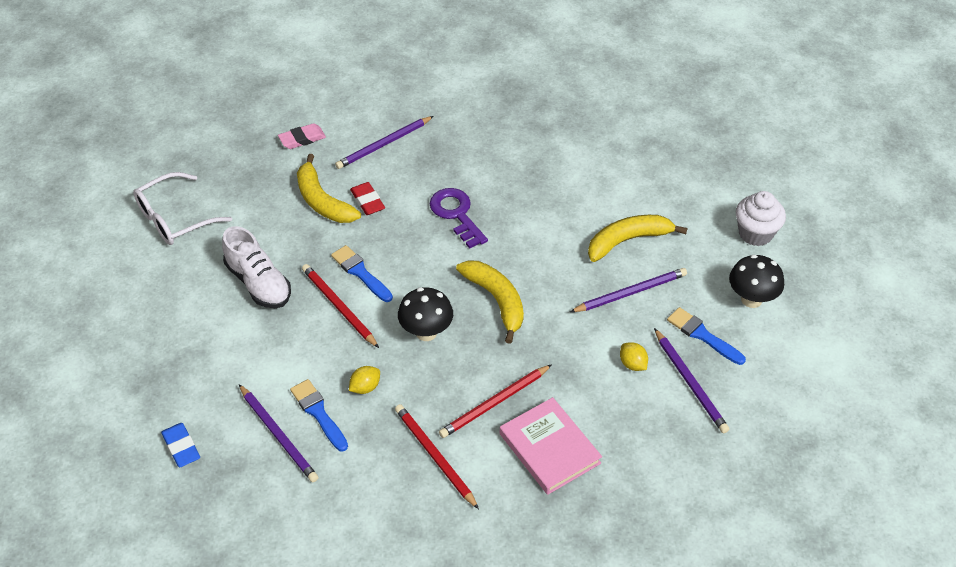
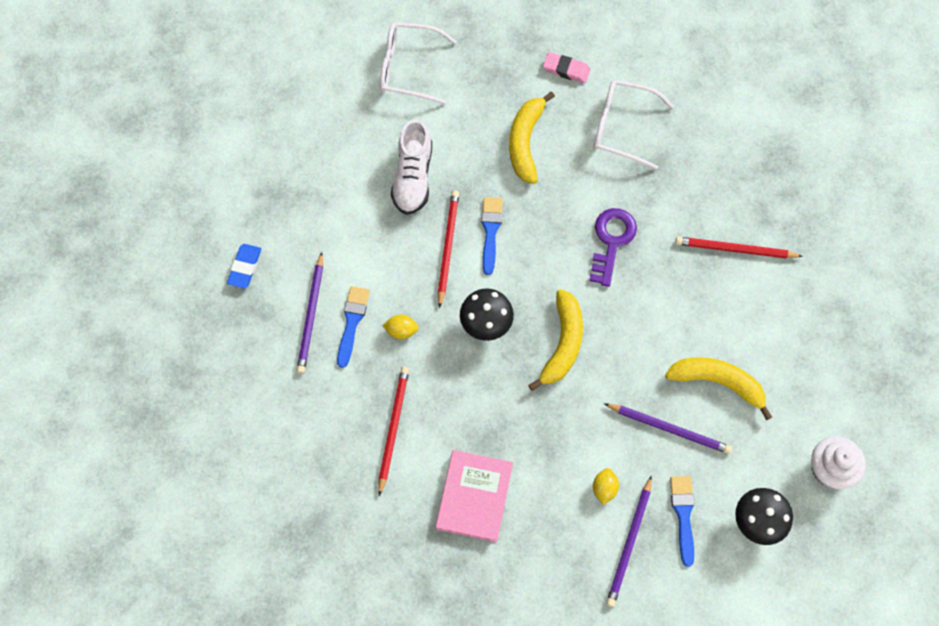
camera: 45 degrees right, 20 degrees up
(367, 201) = (558, 171): red eraser -> none
(383, 144) = (622, 127): purple pencil -> white glasses
(494, 403) = (474, 426): red pencil -> red pencil (735, 249)

